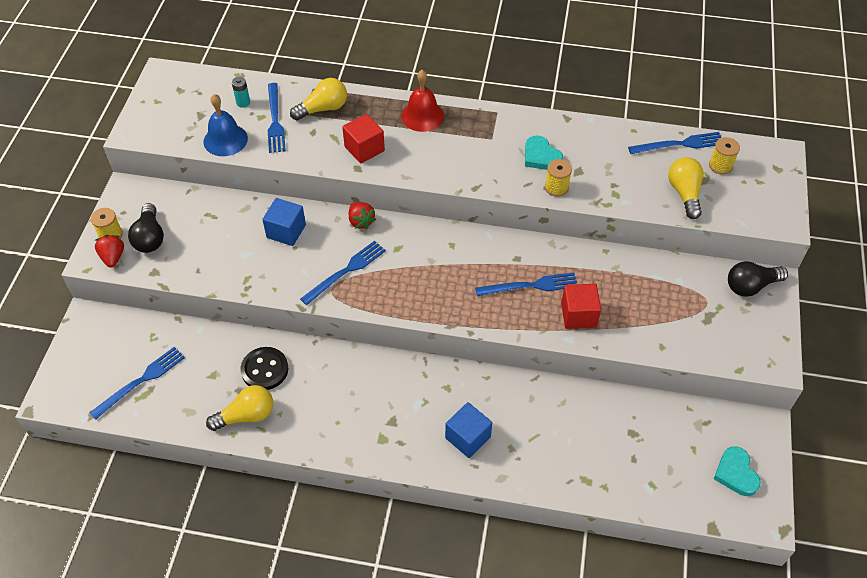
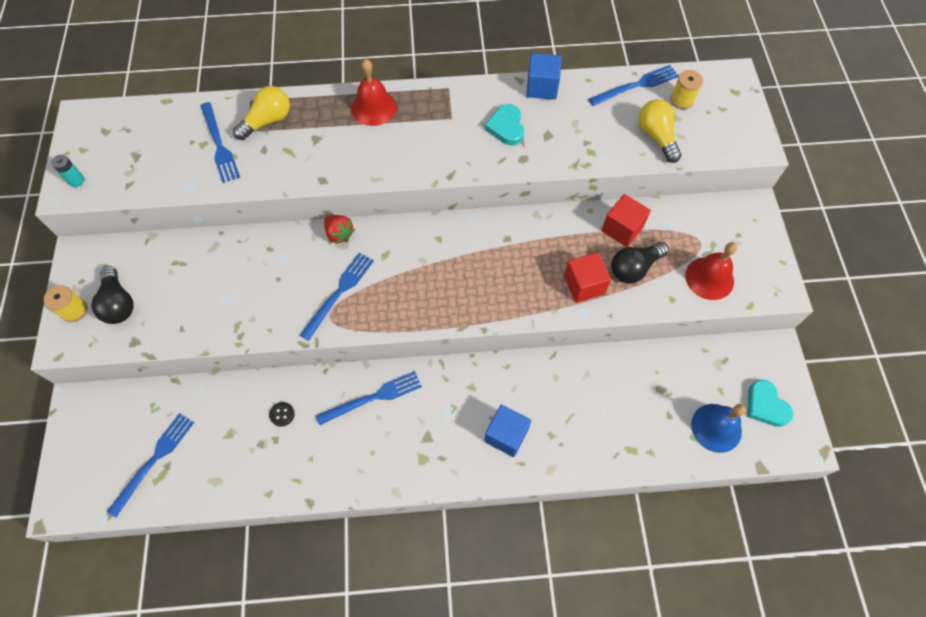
camera: 15 degrees left, 10 degrees up
(113, 257) = (83, 335): red strawberry -> none
(225, 140) = (171, 178): blue bell -> blue bell (716, 427)
(243, 102) = (179, 132): turquoise battery -> turquoise battery (76, 181)
(246, 415) = (276, 470): yellow light bulb -> none
(265, 369) = (282, 414): black button -> black button, size x0.50
(286, 231) = (264, 262): blue cube -> blue cube (542, 87)
(364, 149) = (323, 157): red cube -> red cube (622, 229)
(530, 286) = (528, 265): blue fork -> blue fork (373, 398)
(541, 156) = (506, 127): turquoise heart -> turquoise heart turned 45 degrees clockwise
(556, 187) = (531, 157): yellow spool -> none
(705, 336) = (709, 278): none -> red bell
(751, 286) = (735, 216): black light bulb -> black light bulb (634, 268)

